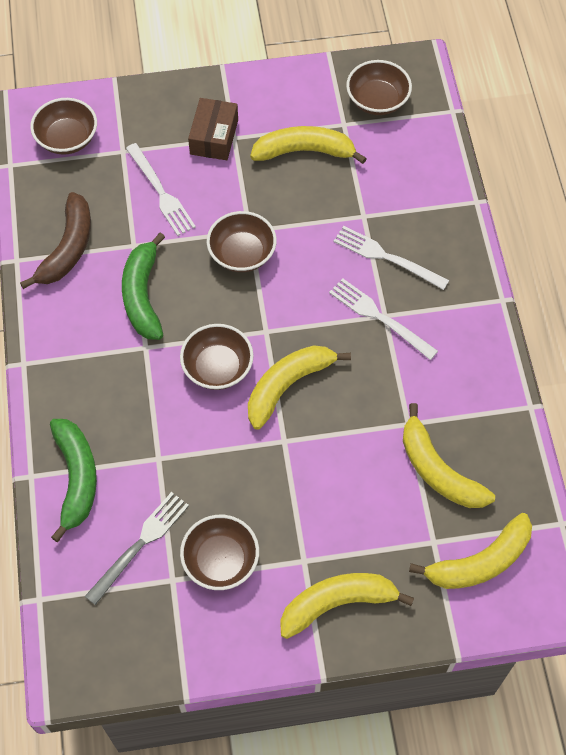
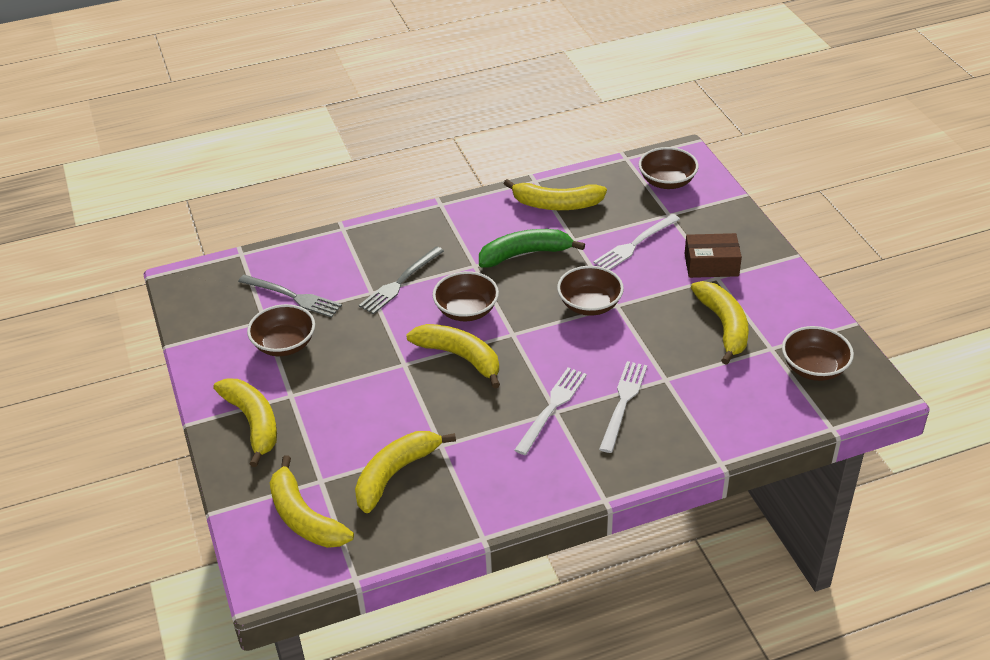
camera: 80 degrees right, 20 degrees down
(67, 248) = (556, 204): brown banana -> yellow banana
(76, 478) = (345, 251): green banana -> none
(151, 426) = (400, 282): none -> grey fork

